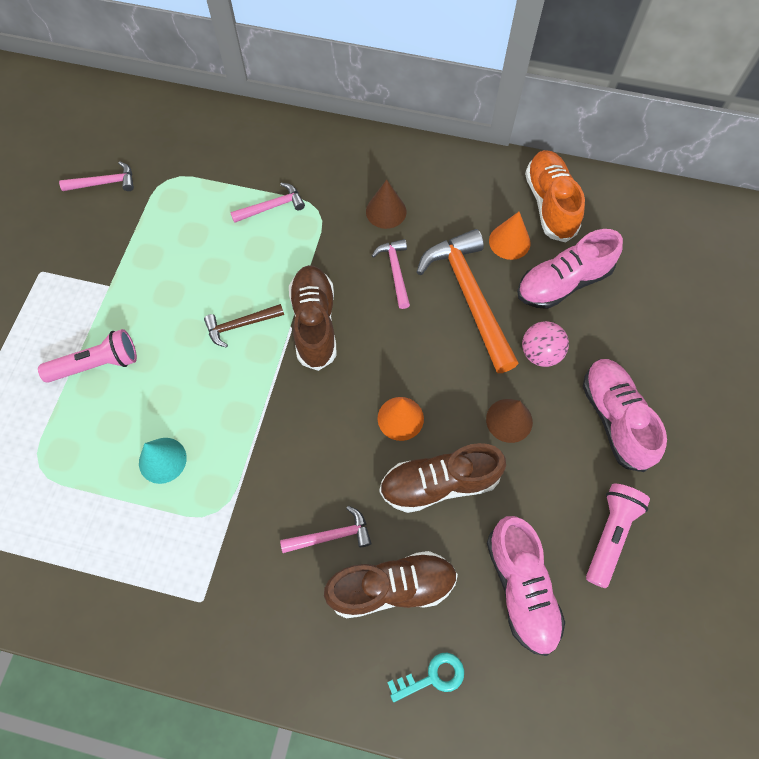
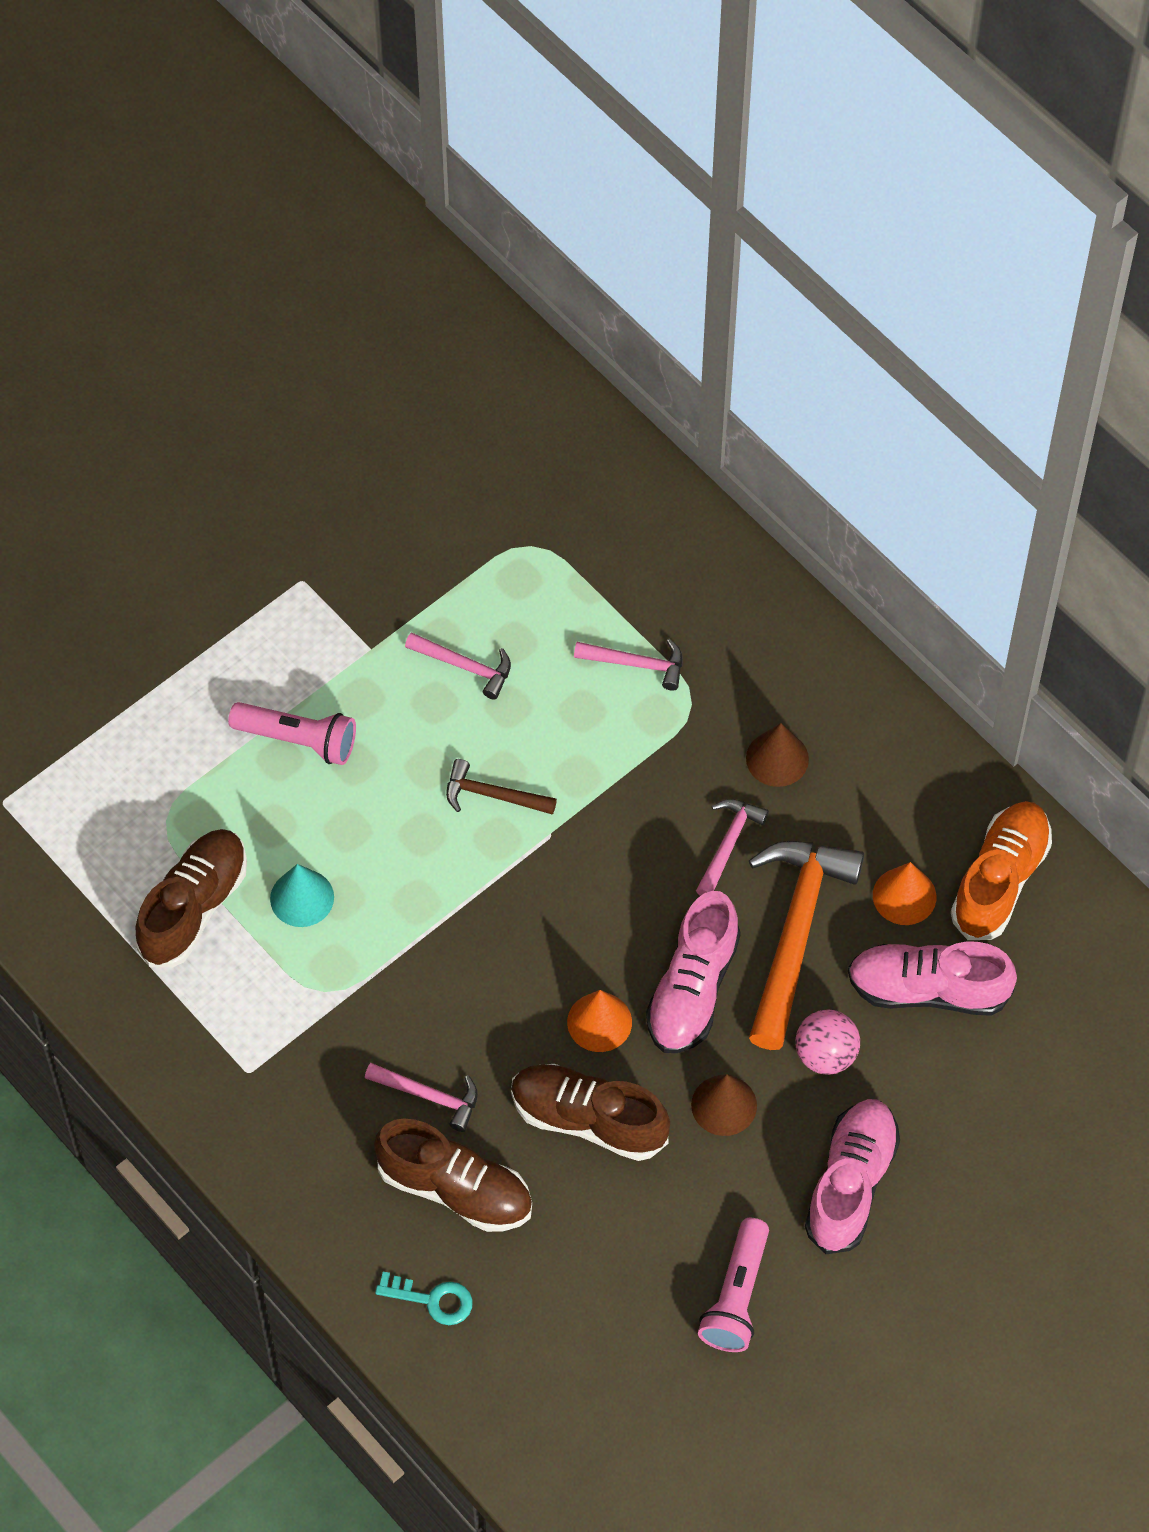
camera: 35 degrees right, 5 degrees down
(104, 183) = (449, 503): pink hammer -> pink hammer (465, 666)
(314, 323) = (582, 847): brown shoe -> brown shoe (194, 907)
(521, 588) = (593, 1281): pink shoe -> pink shoe (693, 989)
(610, 534) = (736, 1296): pink flashlight -> pink flashlight turned 135 degrees clockwise

